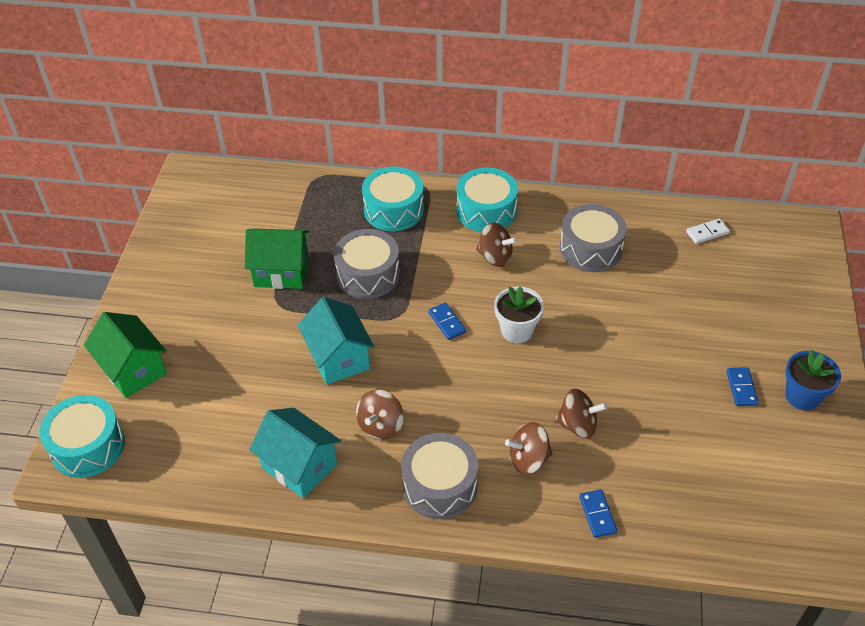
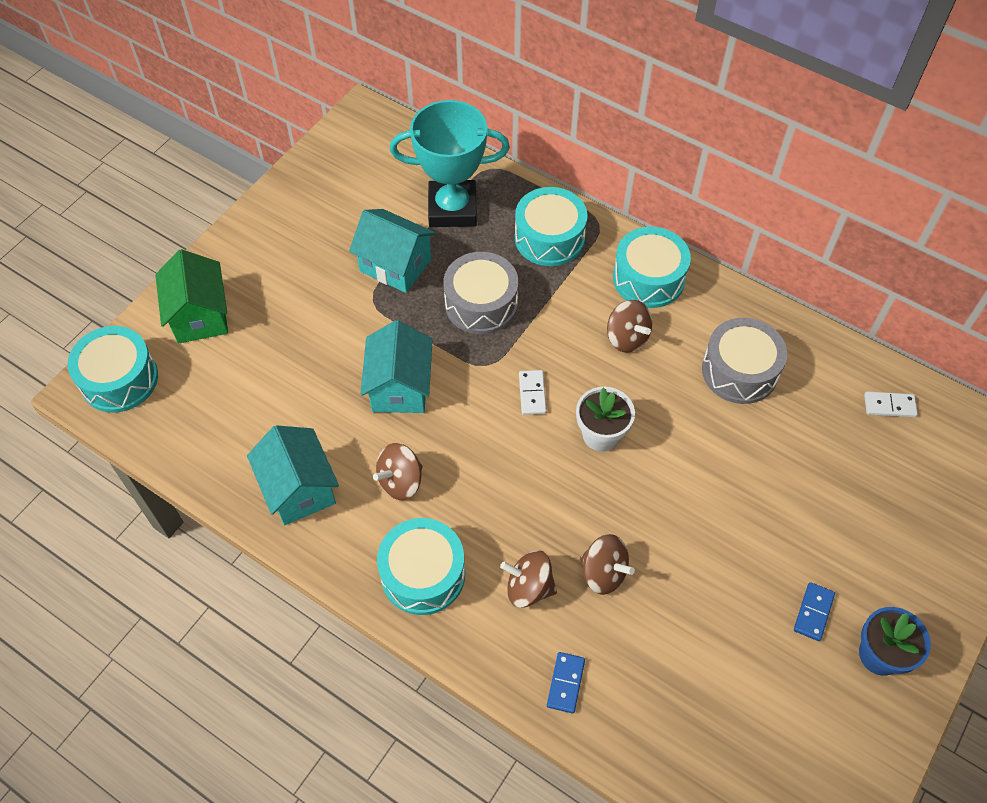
camera: 25 degrees right, 10 degrees up
(281, 272) = (395, 265): green house -> turquoise house
(304, 216) = (452, 209): none -> turquoise trophy
(440, 485) = (423, 574): grey drum -> turquoise drum
(447, 322) = (532, 393): blue domino -> white domino

